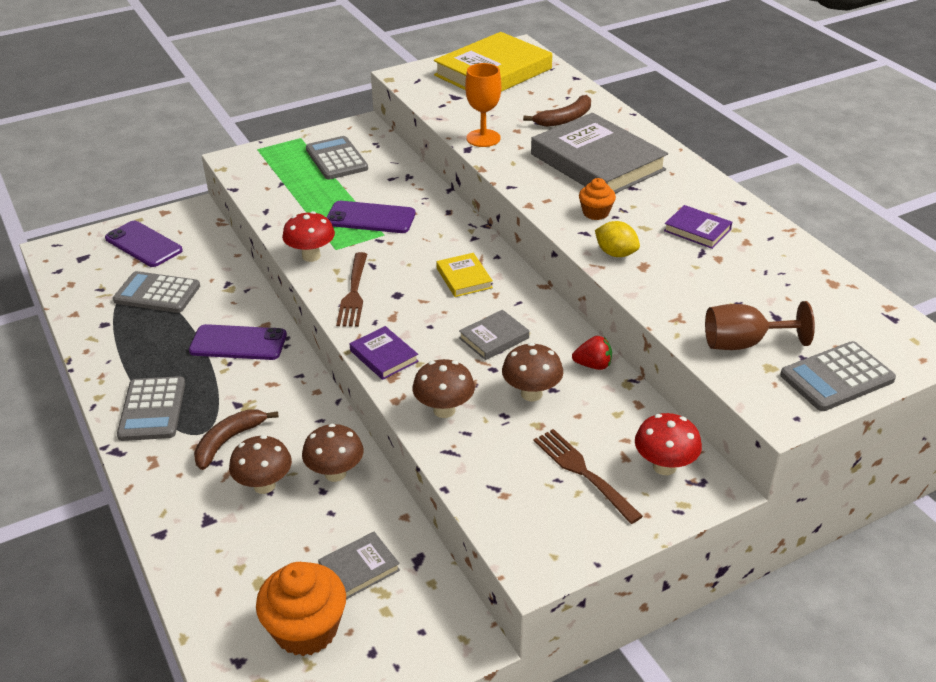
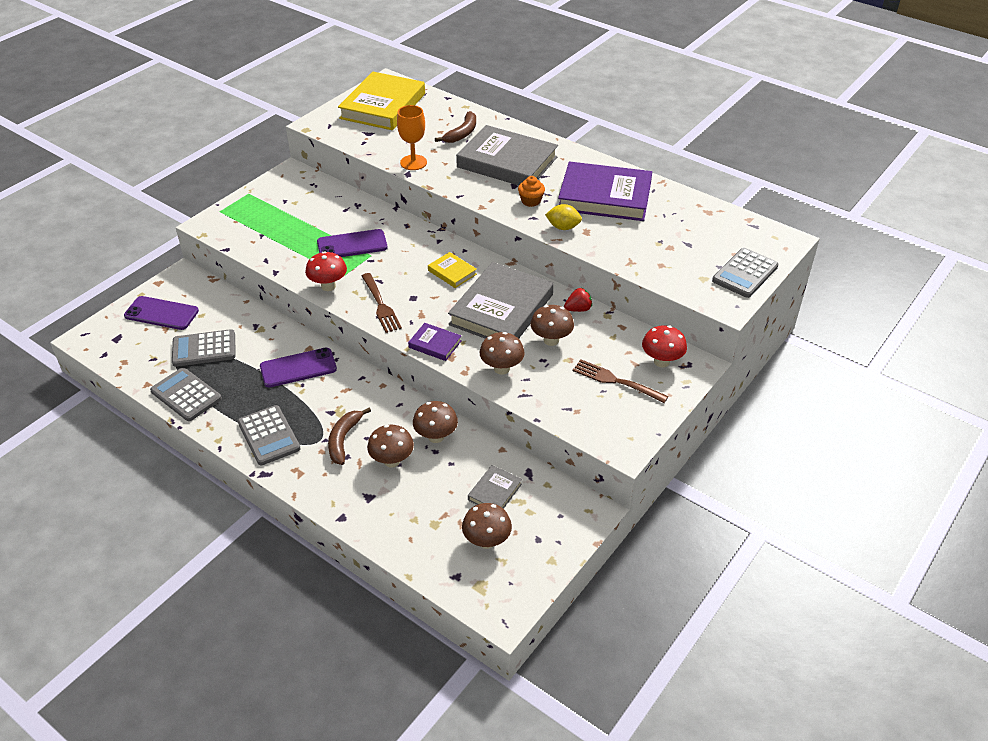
camera: 25 degrees left, 5 degrees up
(306, 629) = (486, 541): orange cupcake -> brown mushroom
(336, 159) = (291, 204): grey calculator -> grey calculator (186, 395)
(494, 338) = (501, 309): grey book -> grey book, size x2.22
(697, 230) = (604, 197): purple book -> purple book, size x2.22
(743, 343) = (679, 267): brown goblet -> none

